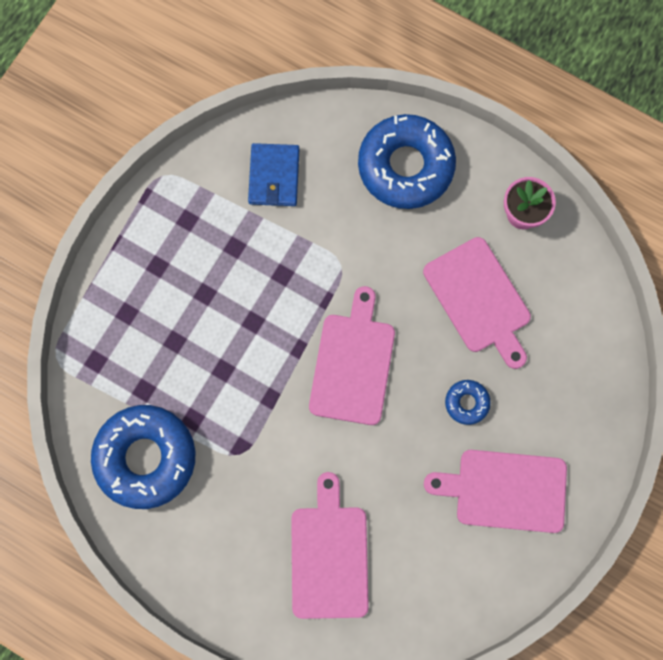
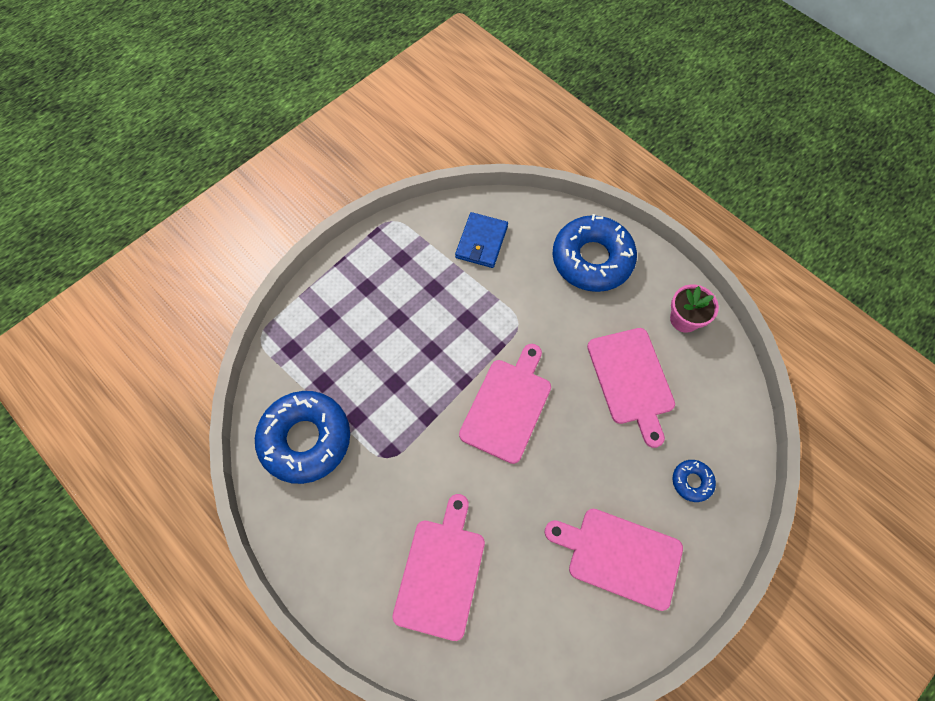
camera: 15 degrees right, 10 degrees down
(467, 403) = (601, 466): blue donut -> blue donut (692, 481)

